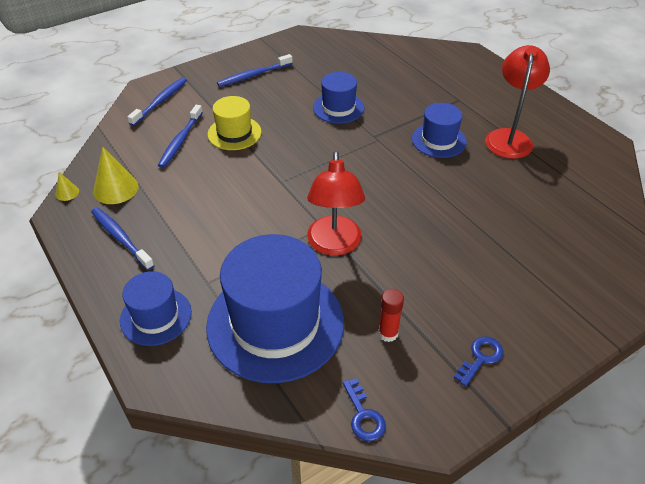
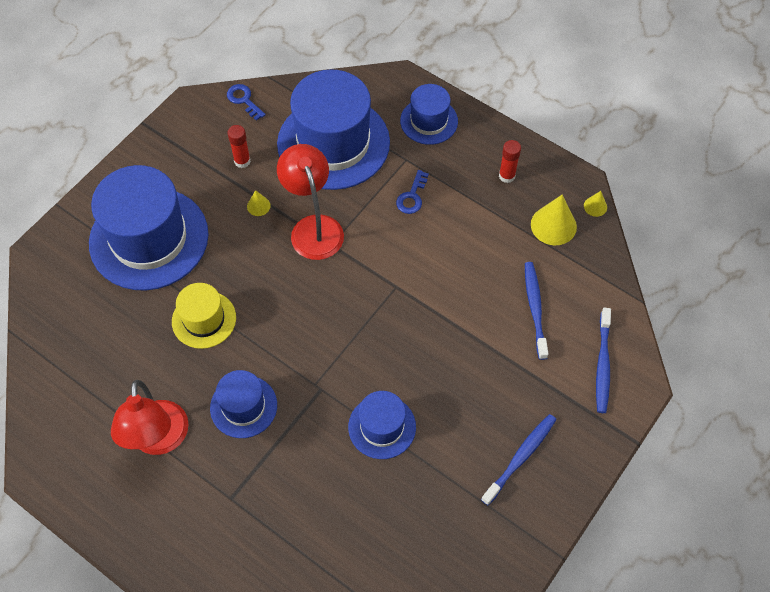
camera: 160 degrees right, 15 degrees up
(121, 238) = (507, 176): blue toothbrush -> red glue stick
(234, 133) = (483, 340): yellow hat -> yellow hat (204, 319)
(383, 280) = (258, 206): none -> yellow cone
(480, 358) = (166, 163): blue key -> blue key (412, 196)
(508, 280) = (149, 238): none -> blue hat

